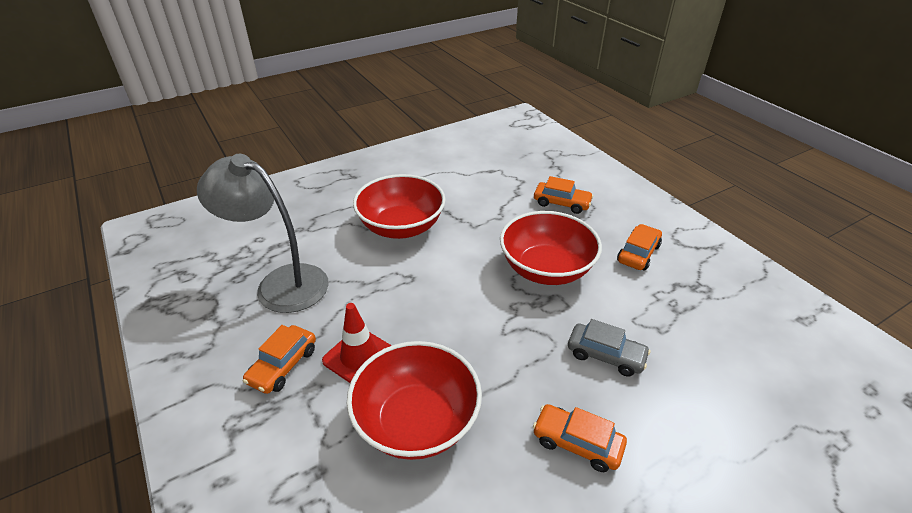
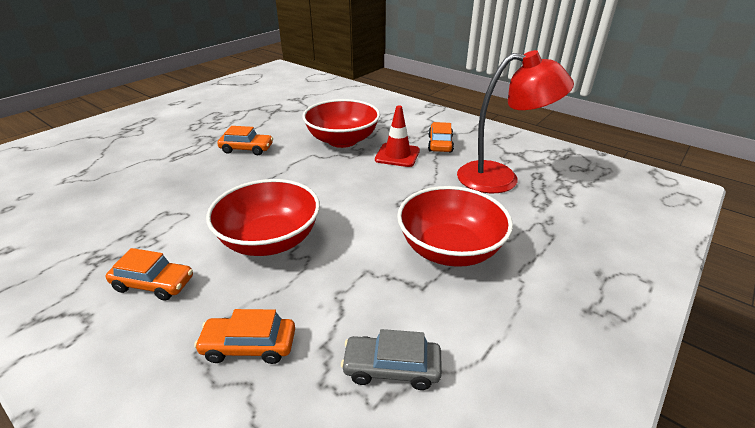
camera: 160 degrees right, 5 degrees down
(280, 283) = (500, 178): grey lamp -> red lamp
(605, 355) = (220, 188): grey car -> grey car (391, 368)
(638, 253) = (154, 284): orange car -> orange car turned 90 degrees counterclockwise

